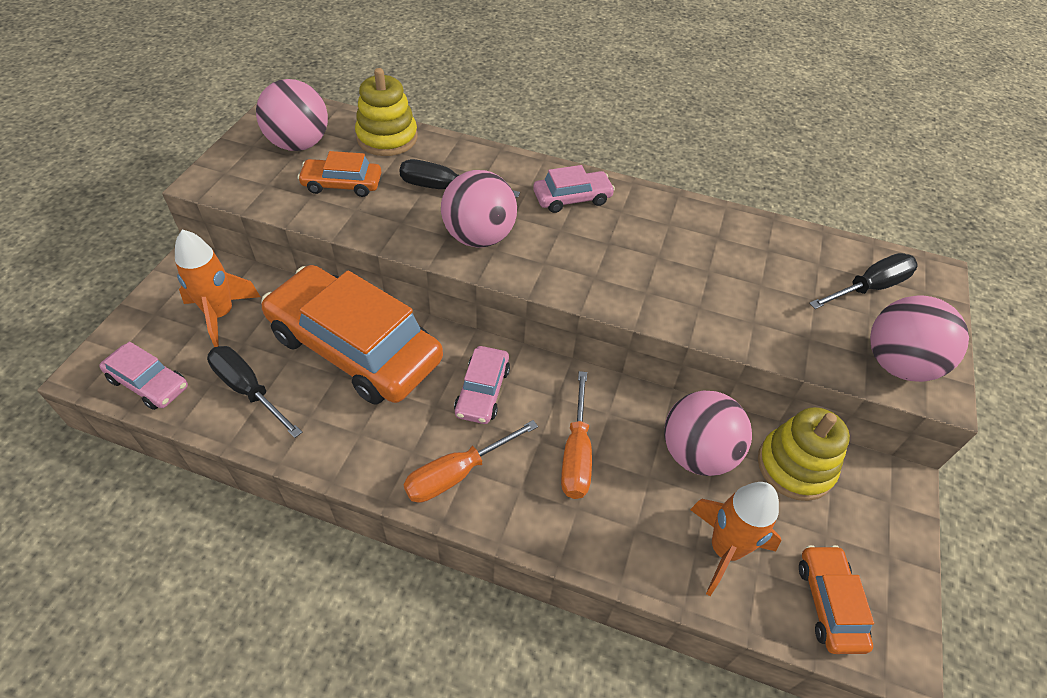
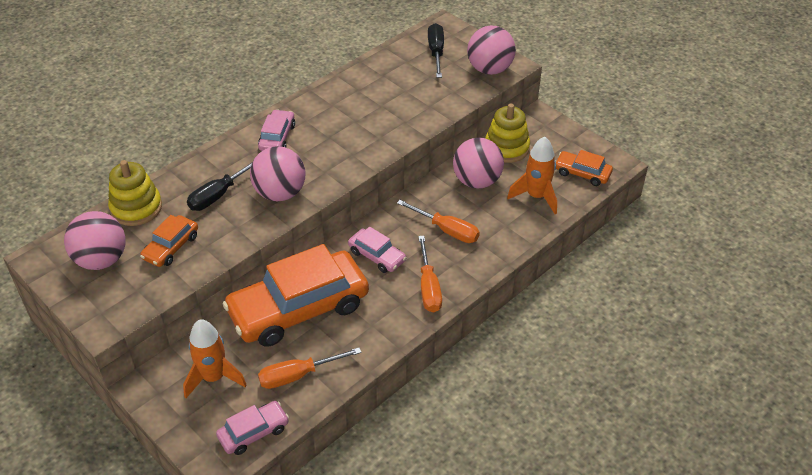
camera: 60 degrees left, 5 degrees down
(248, 390) = (298, 375): black screwdriver -> orange screwdriver

